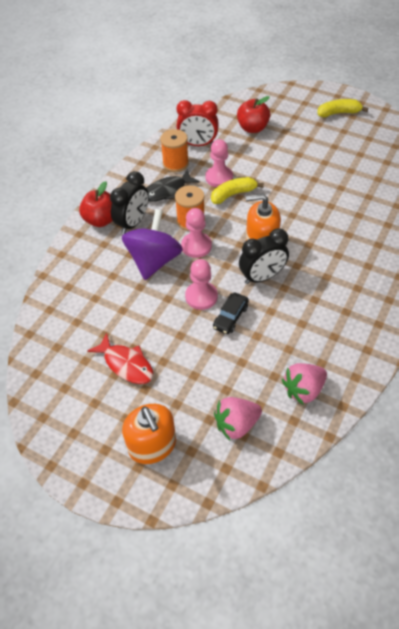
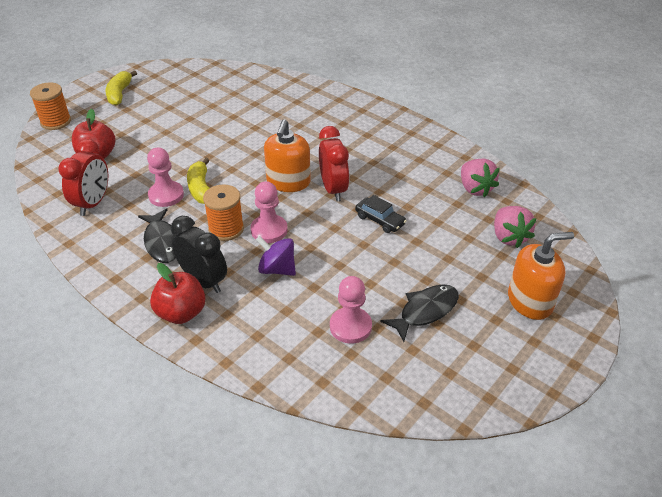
camera: 80 degrees left, 10 degrees down
(126, 364) = (425, 311): red fish -> black fish
(154, 261) = (277, 269): purple spinning top -> purple spinning top, size x0.60
(175, 163) = (116, 228): orange spool -> orange spool (56, 122)
(201, 296) = (345, 237): pink pawn -> pink pawn (350, 326)
(262, 277) = (333, 189): black clock -> red clock

